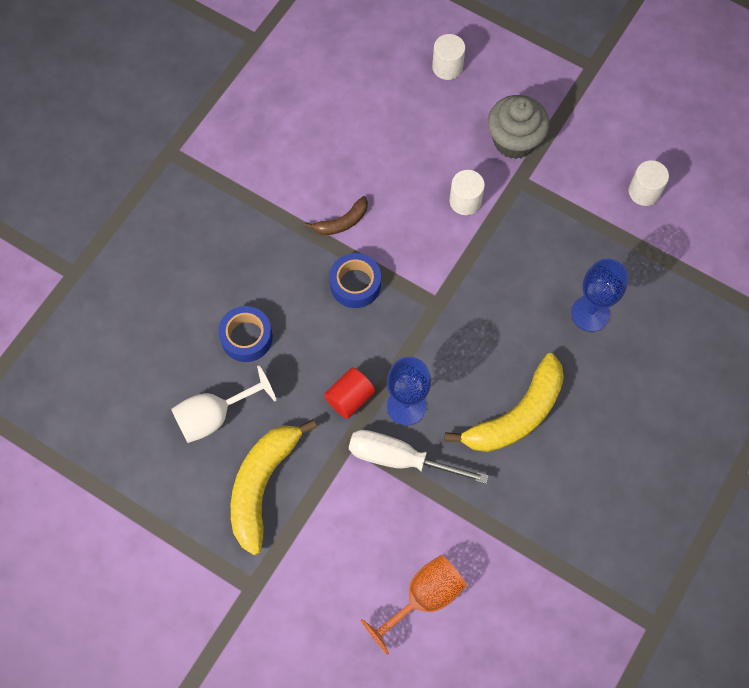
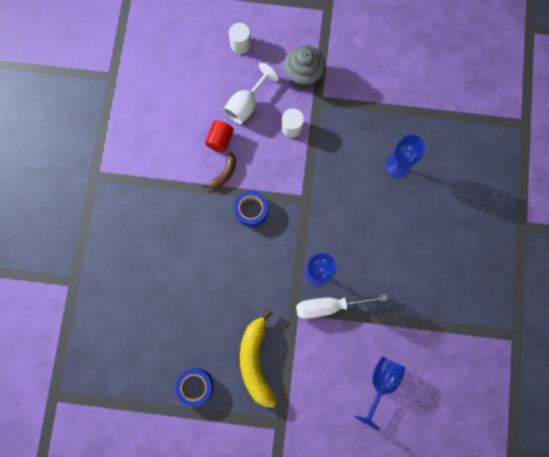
camera: 25 degrees left, 10 degrees up
(214, 416) = (206, 331): white goblet -> white goblet (246, 104)
(246, 337) = (202, 273): blue tape -> blue tape (195, 386)
(350, 398) = (282, 283): red cylinder -> red cylinder (220, 140)
(423, 598) = (381, 382): orange goblet -> blue goblet
(516, 416) = (383, 248): yellow banana -> none
(644, 192) = (394, 75): white cylinder -> none

